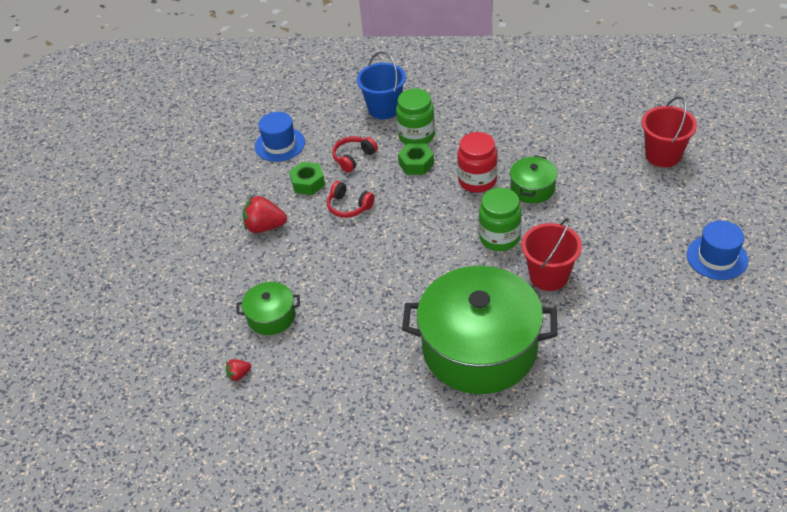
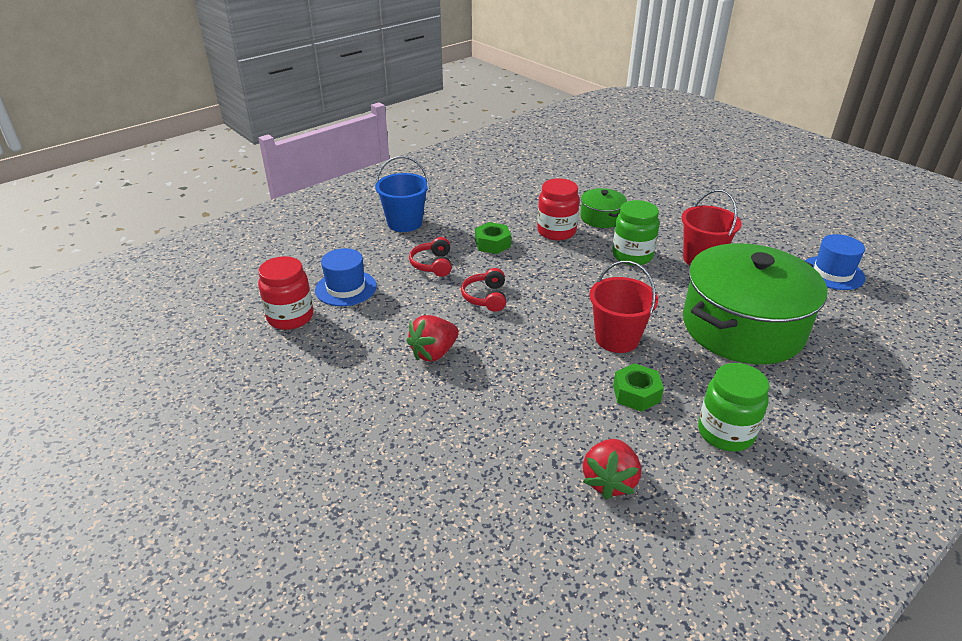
camera: 50 degrees left, 10 degrees down
(225, 148) = (290, 317): none -> red jar
(239, 375) = (609, 481): red strawberry -> red strawberry, size x1.94
(271, 316) = (557, 414): green pot -> none
(308, 183) = (421, 301): green nut -> green nut (636, 393)
(349, 206) = (486, 297): red headphones -> red headphones turned 105 degrees clockwise
(416, 136) = (462, 227): green jar -> green jar (725, 433)
(663, 155) = (645, 165): red bucket -> red bucket (617, 338)
(717, 257) = (766, 199): blue hat -> blue hat (832, 273)

